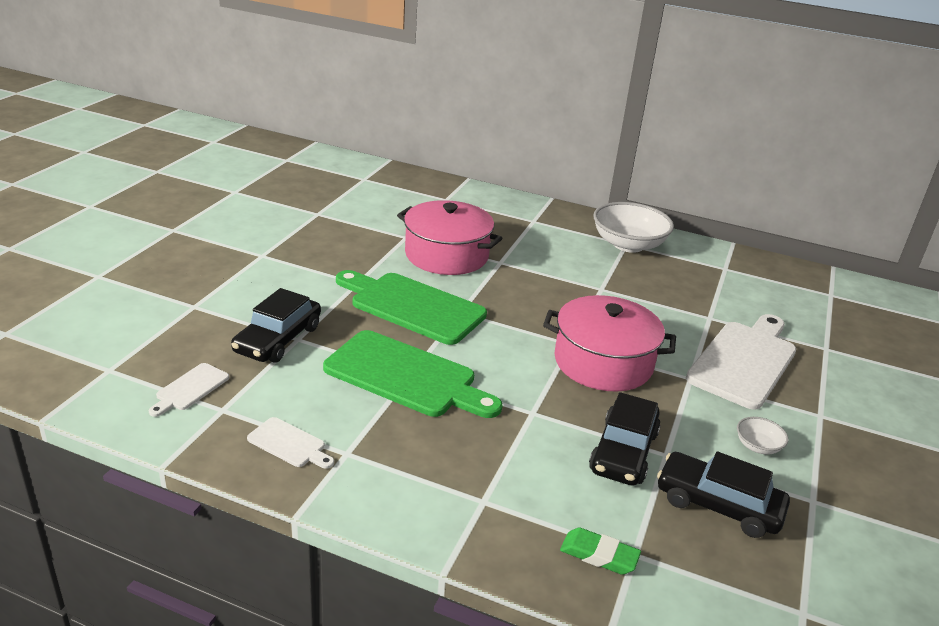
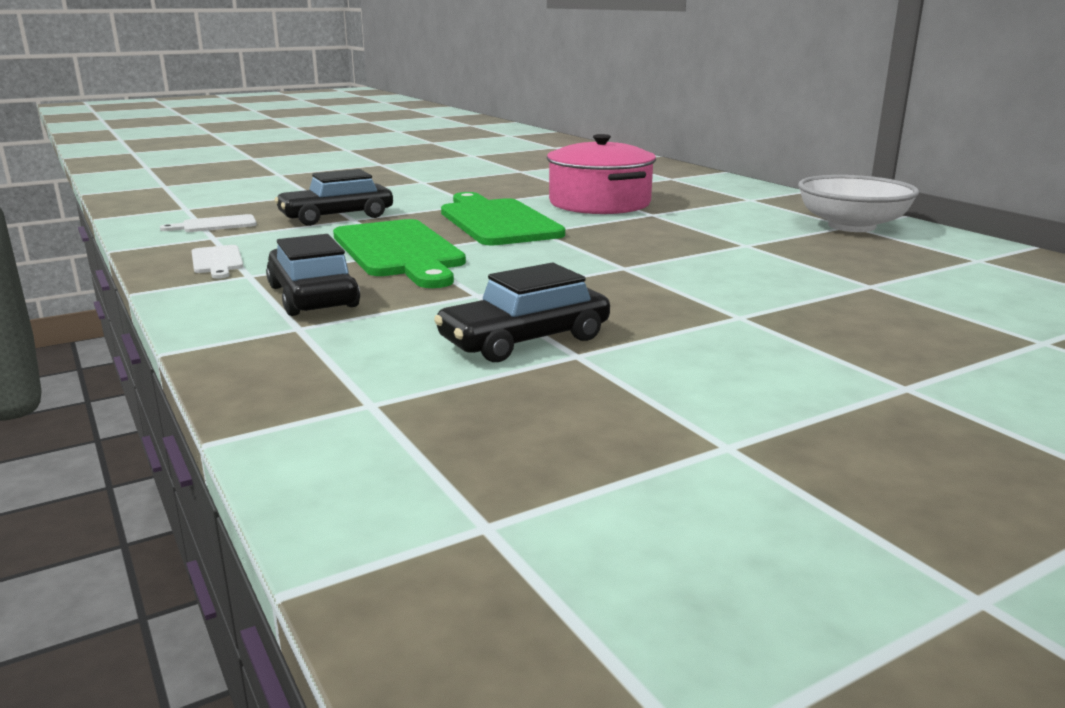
camera: 40 degrees right, 10 degrees down
(599, 555) = (329, 391): green eraser -> none
(603, 362) = (638, 284): pink pot -> none
(718, 504) = (564, 405): black car -> black car (313, 296)
(744, 361) = (857, 322): white cutting board -> none
(757, 446) = (731, 382): white bowl -> none

